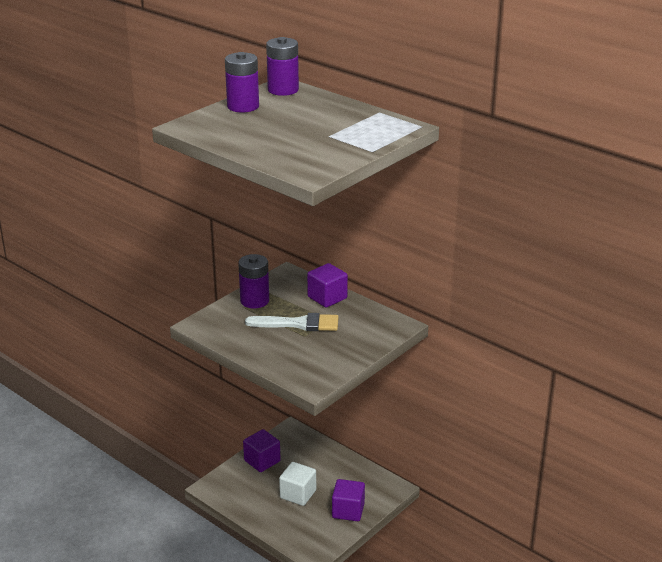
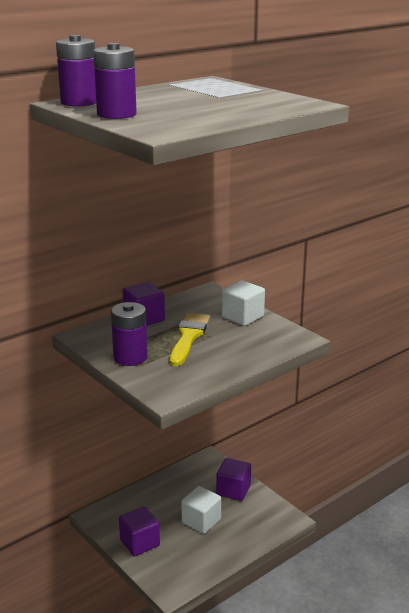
camera: 80 degrees left, 5 degrees down
(298, 324) = (188, 337): white brush -> yellow brush
(348, 349) = (242, 317): none -> white cube

